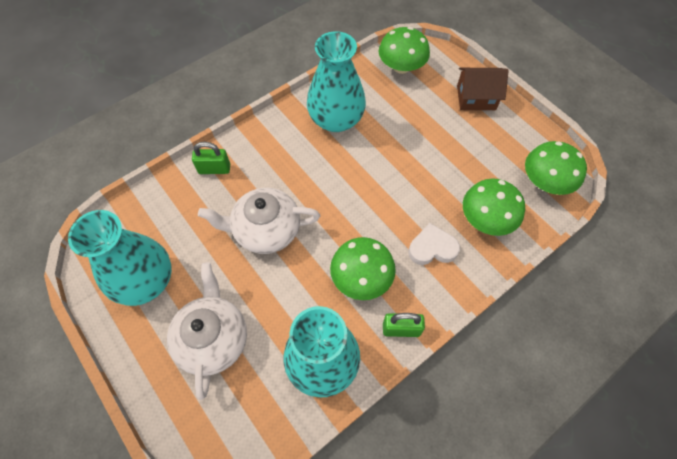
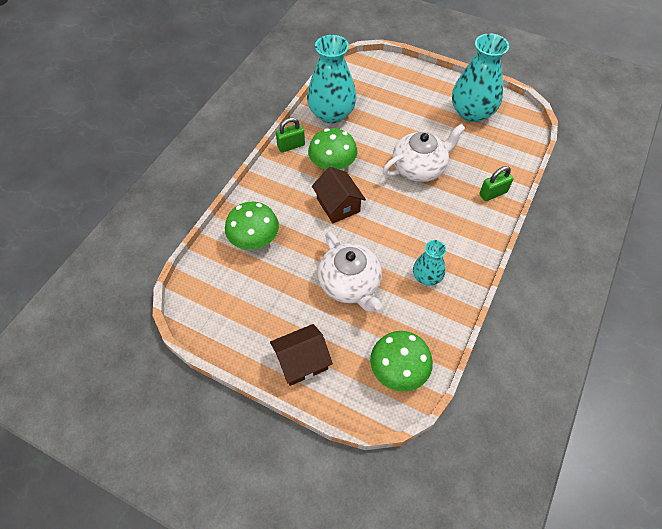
camera: 155 degrees right, 5 degrees down
(213, 338) = (405, 102): white teapot -> white teapot (350, 284)
(336, 119) = (427, 277): turquoise vase -> turquoise vase, size x0.54
(381, 221) = (338, 205): none -> brown house
(432, 248) = (290, 201): white heart -> none
(545, 181) = (209, 292): green mushroom -> none

